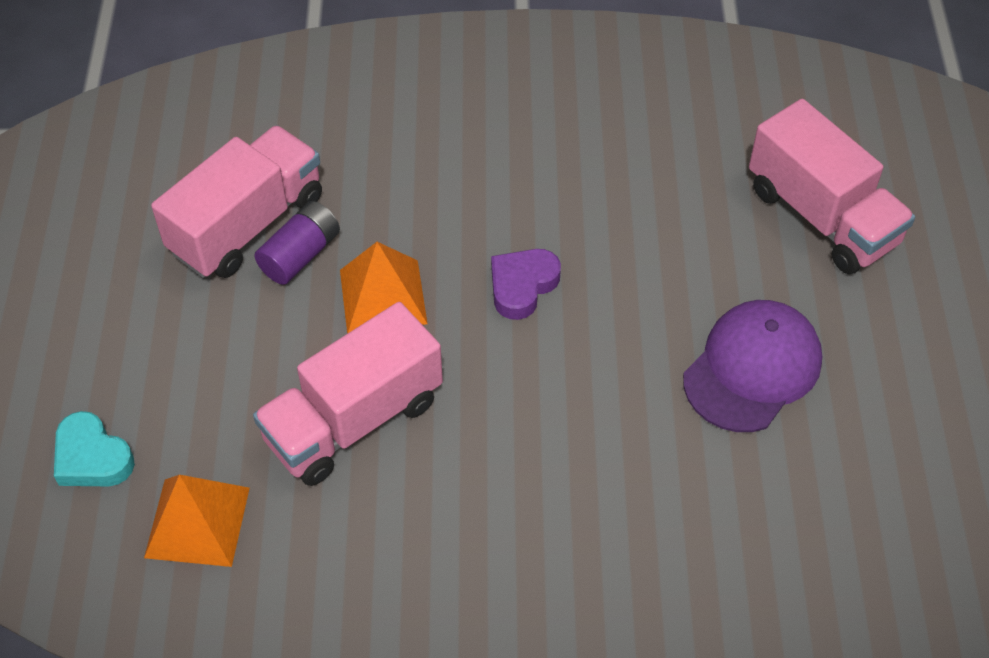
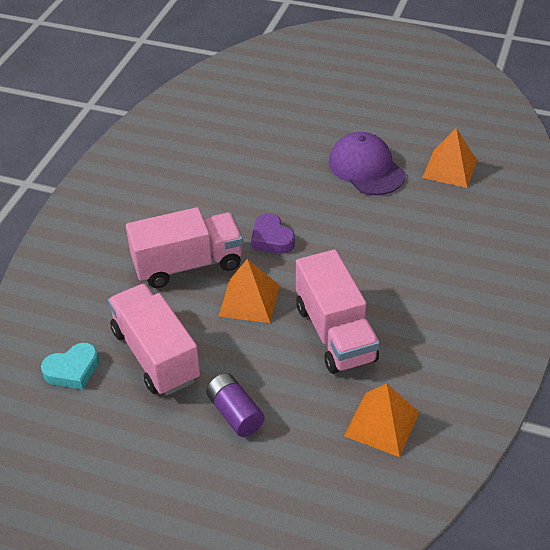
camera: 70 degrees left, 10 degrees down
(92, 457) = (311, 474): turquoise heart -> turquoise heart (72, 370)
(300, 255) = (196, 333): purple battery -> purple battery (235, 413)
(815, 497) = (450, 169): none -> orange pyramid
(821, 216) = (281, 118): pink truck -> pink truck (188, 265)

